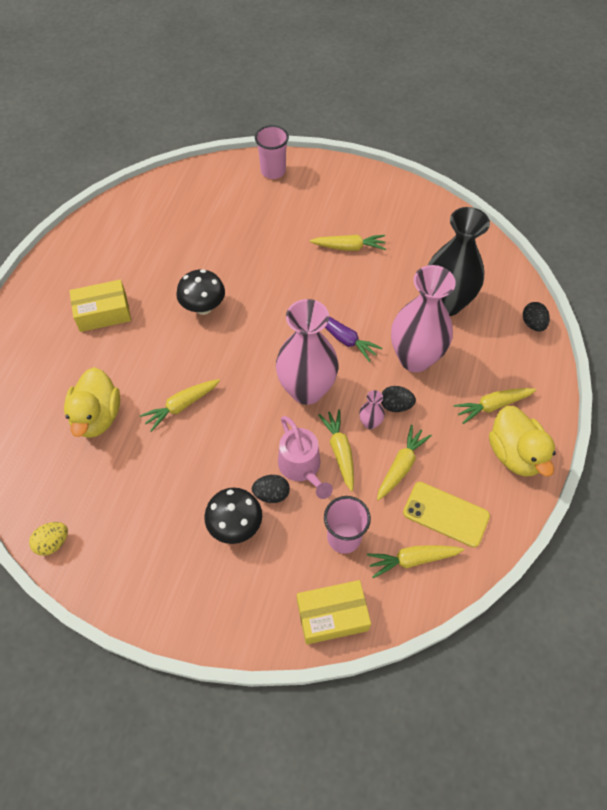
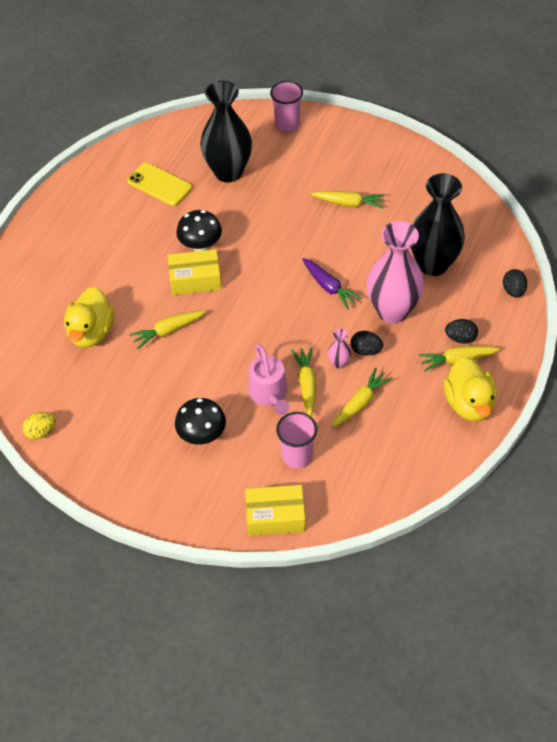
camera: 10 degrees right, 5 degrees down
(103, 313) = (107, 242): yellow box -> yellow box (195, 279)
(221, 225) = (228, 172): none -> black vase
(271, 494) = (238, 413): black egg -> black egg (460, 338)
(306, 390) = (285, 329): pink vase -> none
(412, 559) = (355, 480): yellow carrot -> none
(446, 514) = (393, 447): yellow phone -> yellow phone (159, 185)

